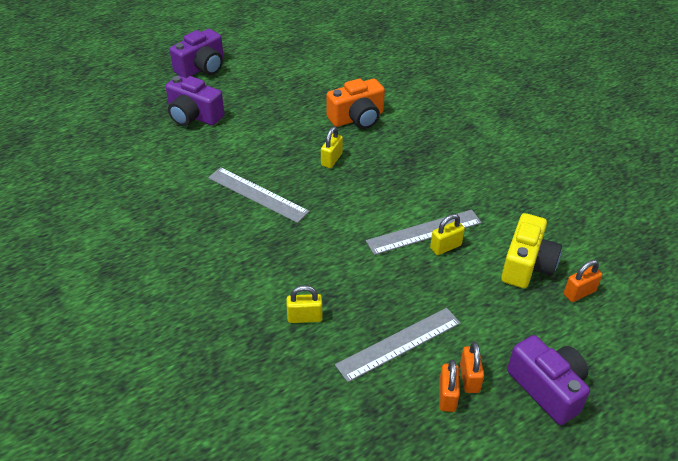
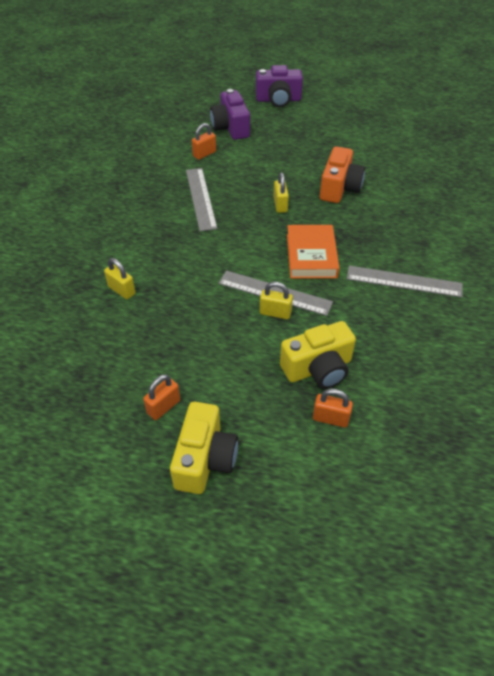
camera: 45 degrees right, 5 degrees up
(331, 159) = (280, 205): yellow padlock -> yellow padlock turned 75 degrees counterclockwise
(357, 118) = (339, 188): orange camera -> orange camera turned 90 degrees counterclockwise
(399, 344) = (152, 349): grey ruler -> grey ruler (404, 281)
(410, 185) = (311, 256): none -> orange book
(447, 396) = (133, 405): orange padlock -> orange padlock (204, 154)
(547, 388) = (205, 459): purple camera -> yellow camera

